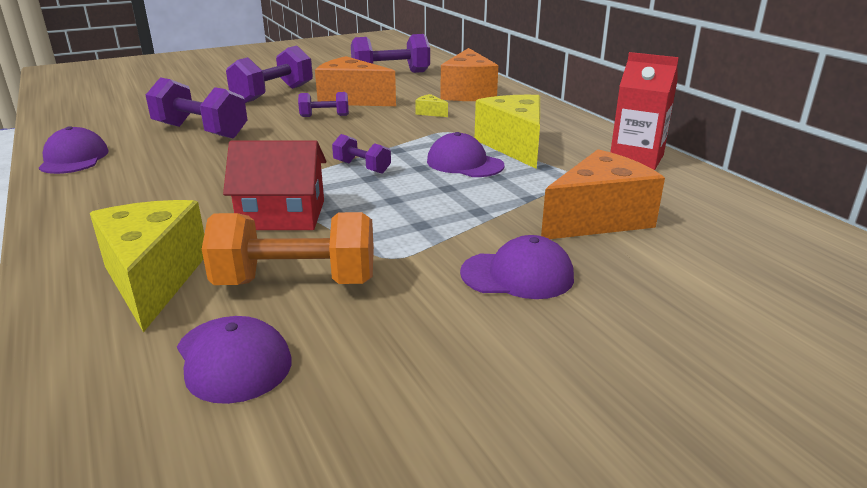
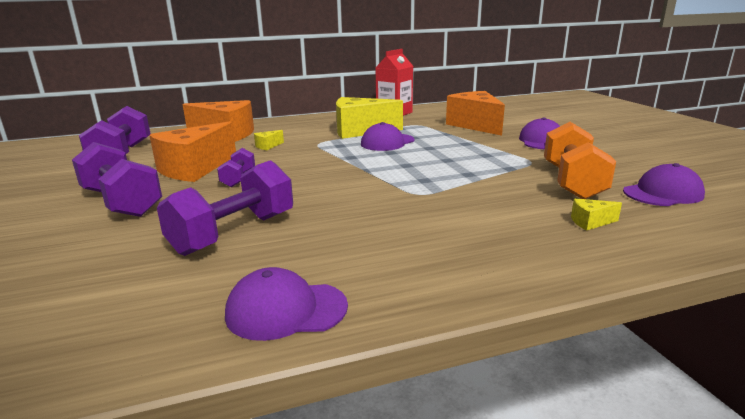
camera: 80 degrees left, 5 degrees down
(153, 279) = (590, 222): yellow cheese -> yellow cheese, size x0.41
(282, 215) = (474, 188): red house -> none
(362, 167) = (384, 167): purple dumbbell -> none

